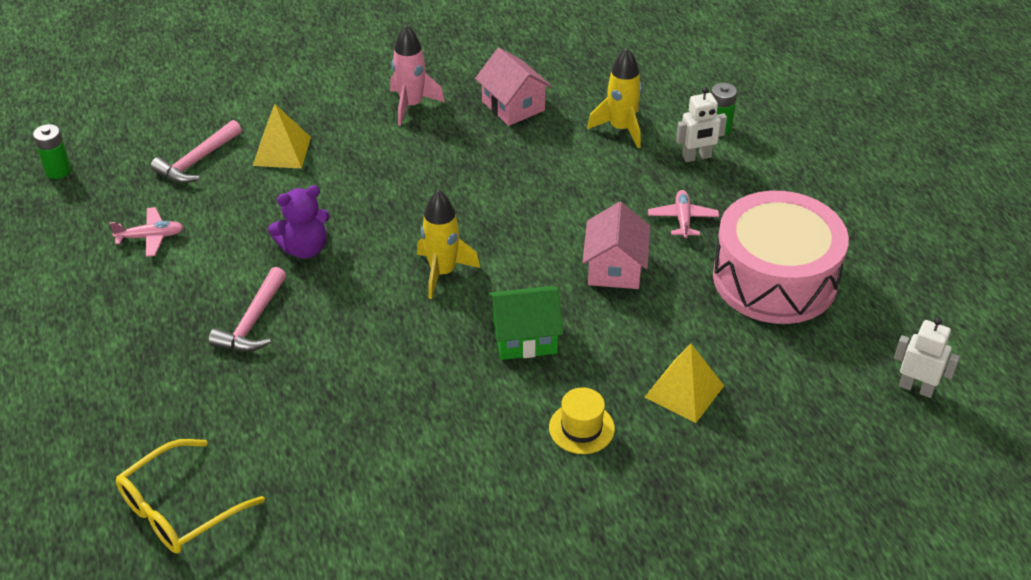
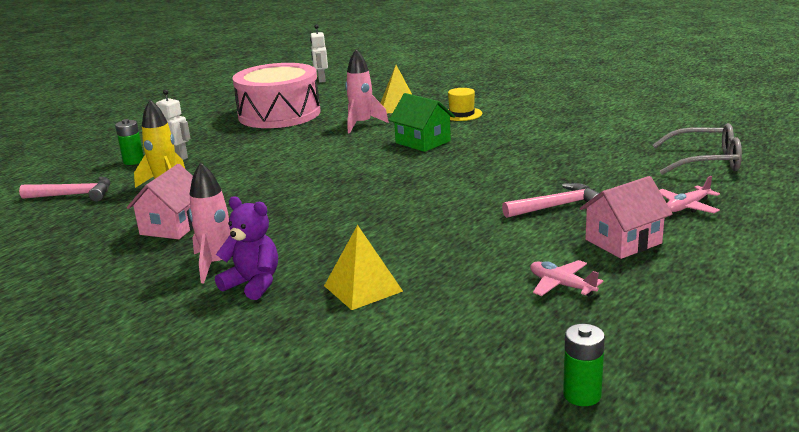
camera: 125 degrees left, 20 degrees down
(180, 508) = (705, 161): yellow glasses -> grey glasses
(197, 161) = (438, 321): pink hammer -> pink hammer (74, 195)
(304, 248) = (461, 223): purple teddy bear -> purple teddy bear (253, 284)
(442, 272) = (407, 177): yellow rocket -> none
(615, 268) = (327, 143): pink house -> pink house (623, 241)
(648, 324) = (362, 124): none -> pink rocket
(682, 219) = (253, 143): pink plane -> pink plane (687, 207)

